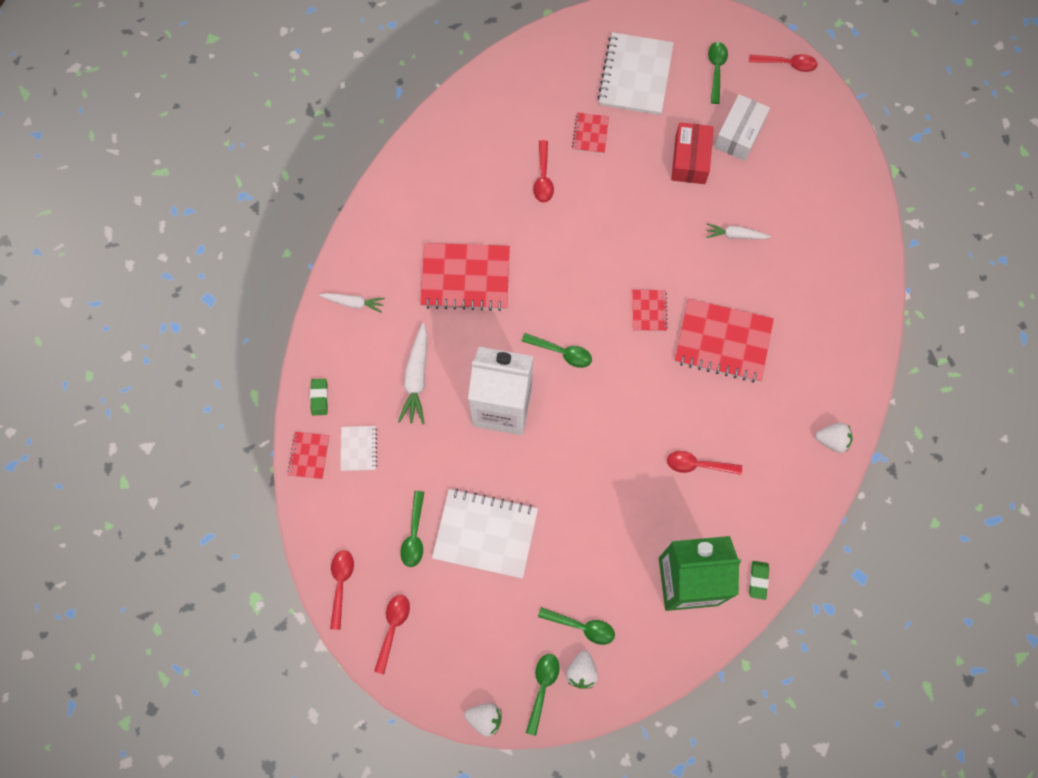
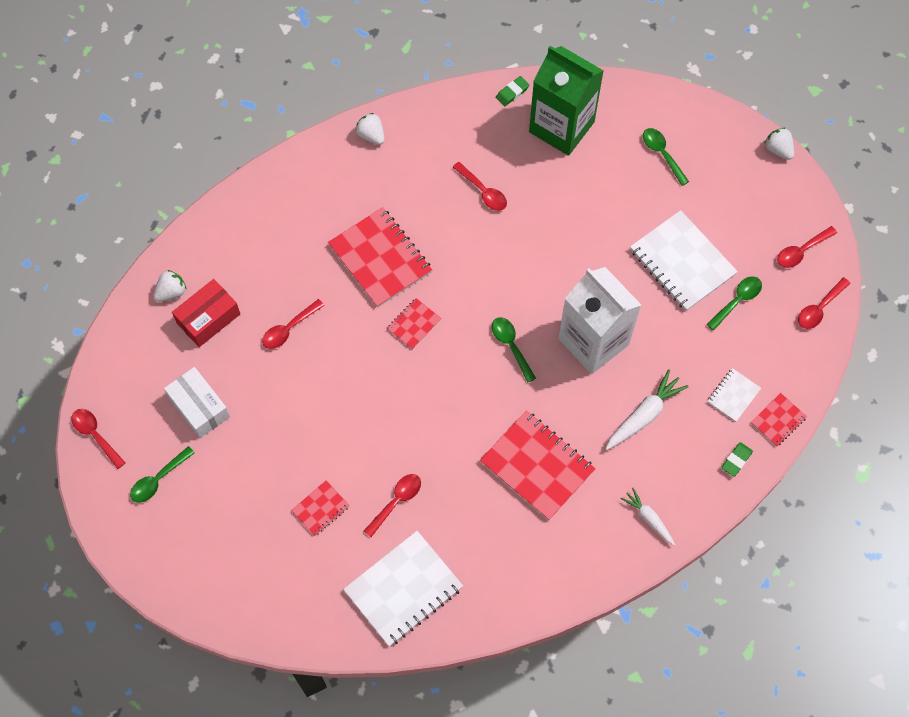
camera: 140 degrees left, 5 degrees down
(542, 688) = (722, 139): green spoon -> none
(581, 672) = (686, 128): white strawberry -> white strawberry (171, 292)
(635, 75) = (230, 531): white notebook -> white notebook (403, 589)
(690, 160) = (261, 418): red box -> red box (208, 318)
(735, 235) = (289, 329): white carrot -> red spoon
(739, 134) = (199, 407): white box -> white box turned 75 degrees clockwise

